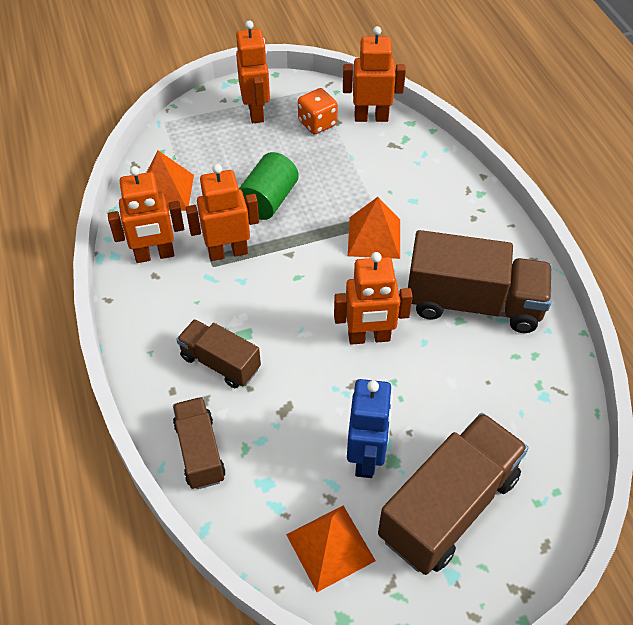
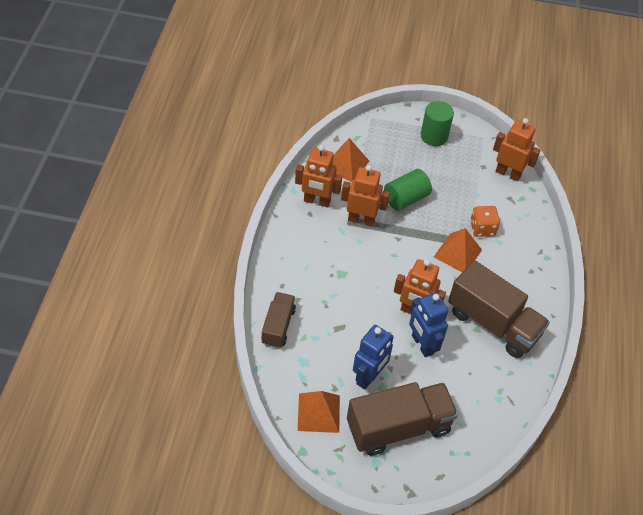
camera: 25 degrees right, 0 degrees up
(220, 363) = (318, 283): brown truck -> none
(256, 112) = (434, 136): orange robot -> green cylinder
(317, 123) = (469, 162): orange dice -> orange dice (482, 228)
(406, 376) = (422, 345): none -> blue robot

